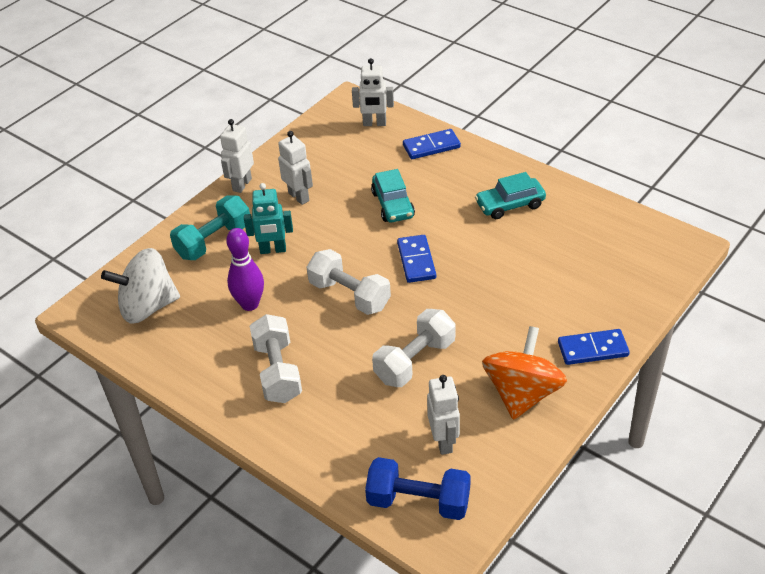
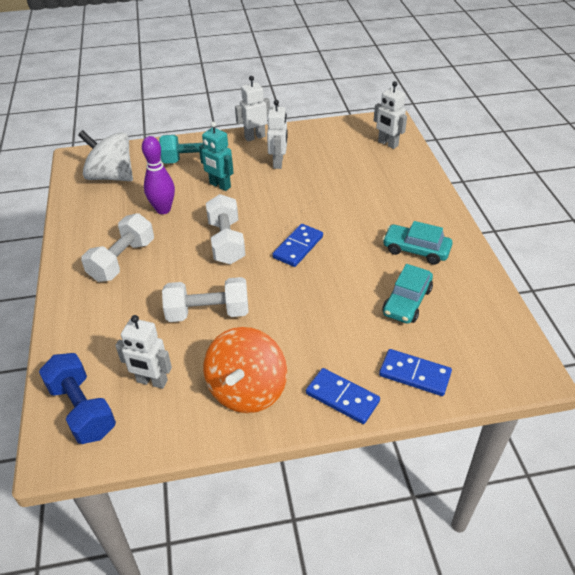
camera: 40 degrees right, 0 degrees up
(393, 204) = (331, 201): turquoise car -> turquoise car (407, 301)
(431, 146) = (408, 178): blue domino -> blue domino (414, 374)
(444, 441) = (152, 381): white robot -> white robot turned 75 degrees clockwise
(522, 393) = (247, 390): orange spinning top -> orange spinning top turned 135 degrees clockwise

